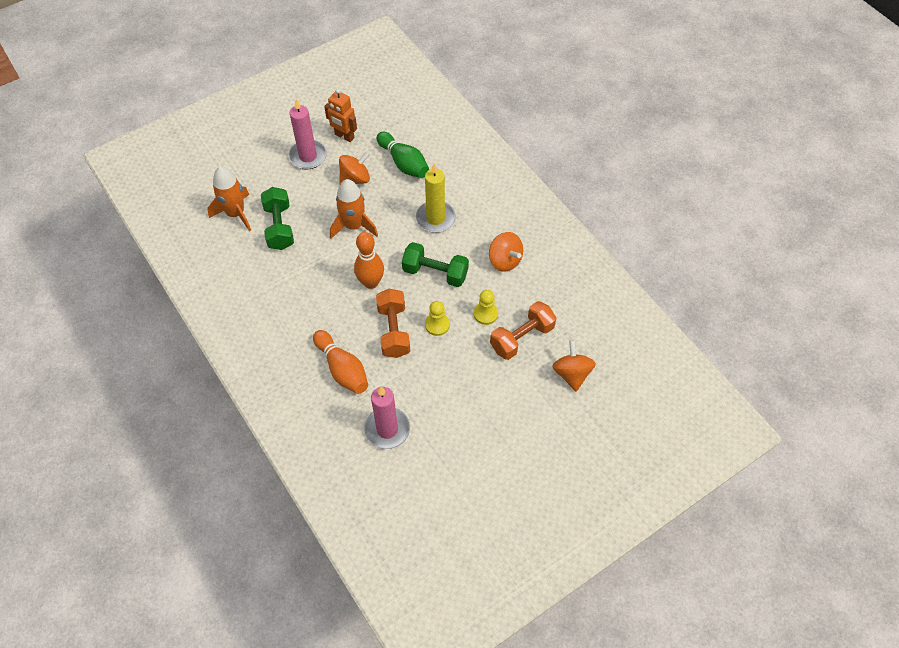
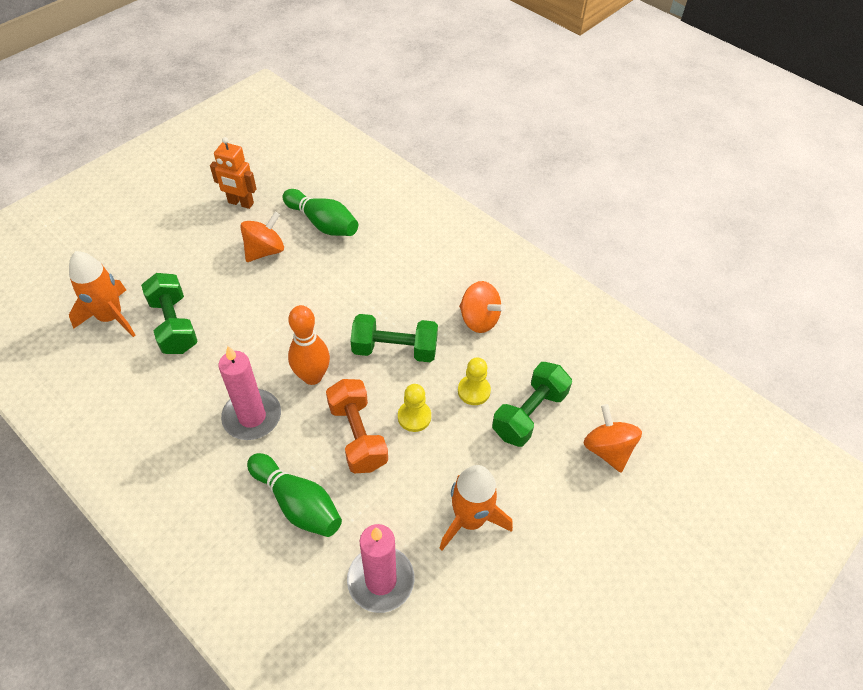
camera: 15 degrees left, 5 degrees down
(308, 156) = (198, 233): pink candle -> pink candle (252, 417)
(342, 369) = (297, 503): orange bowling pin -> green bowling pin
(353, 226) = (274, 308): orange rocket -> orange rocket (470, 519)
(435, 218) = (378, 282): yellow candle -> none
(522, 338) = (529, 414): orange dumbbell -> green dumbbell

